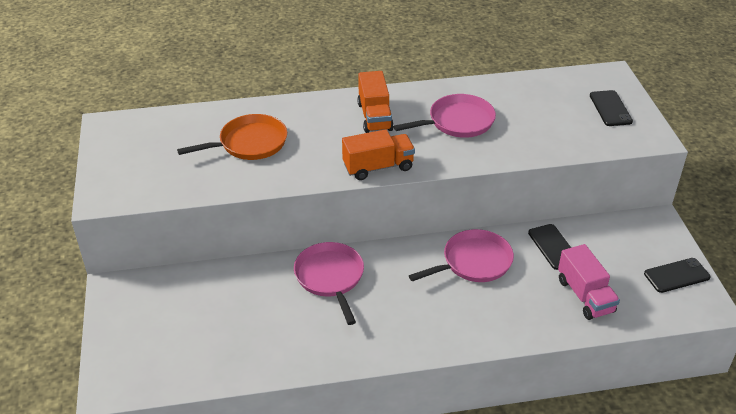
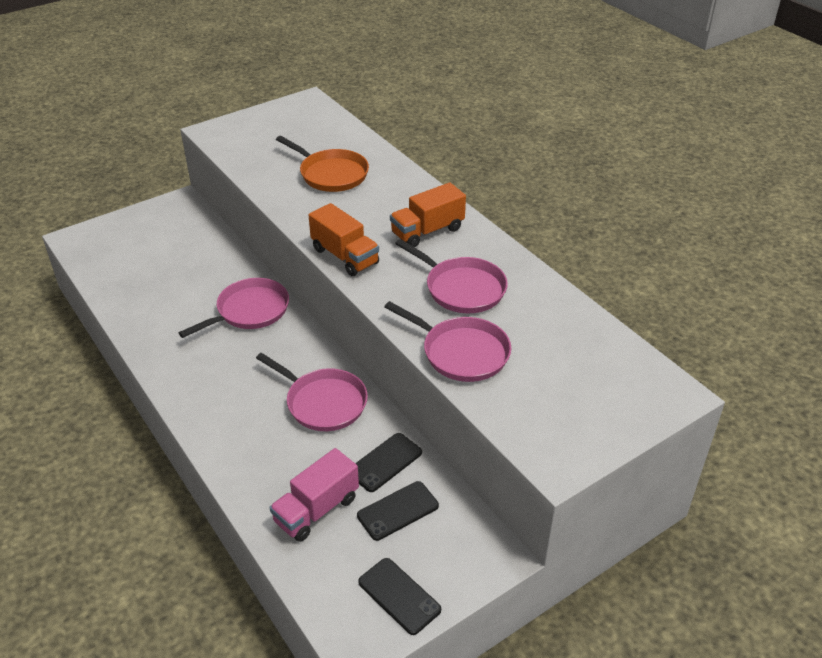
camera: 65 degrees right, 0 degrees up
(529, 144) = (461, 352): none -> pink pan
(610, 108) = (592, 408): black phone -> black phone (398, 511)

